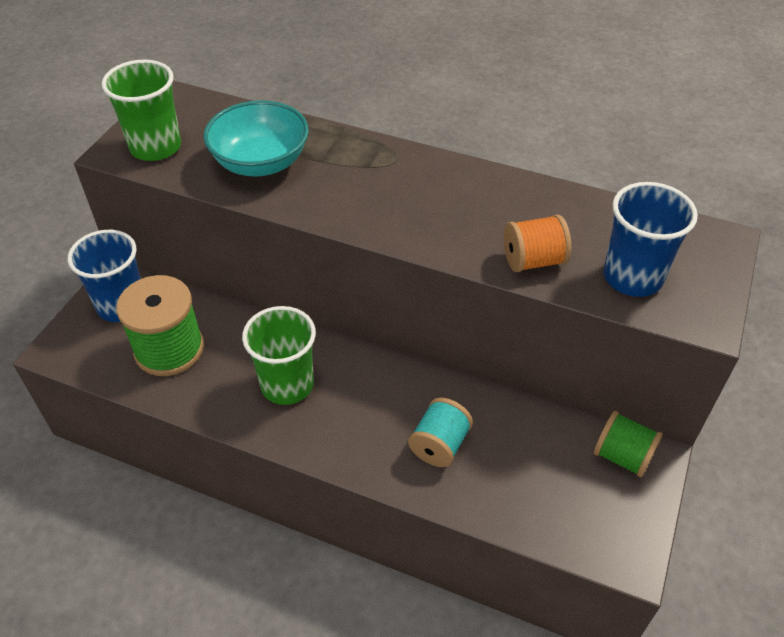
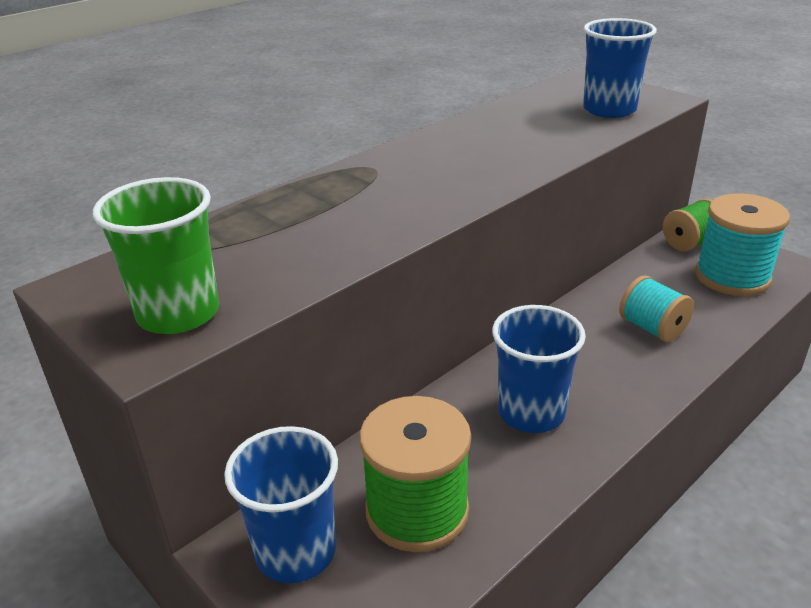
camera: 65 degrees left, 15 degrees down
(261, 163) = (299, 241): turquoise bowl -> none
(287, 384) = (531, 412): green cup -> blue cup
(533, 261) = (568, 138): orange spool -> none
(571, 501) = (732, 277): none -> turquoise spool

